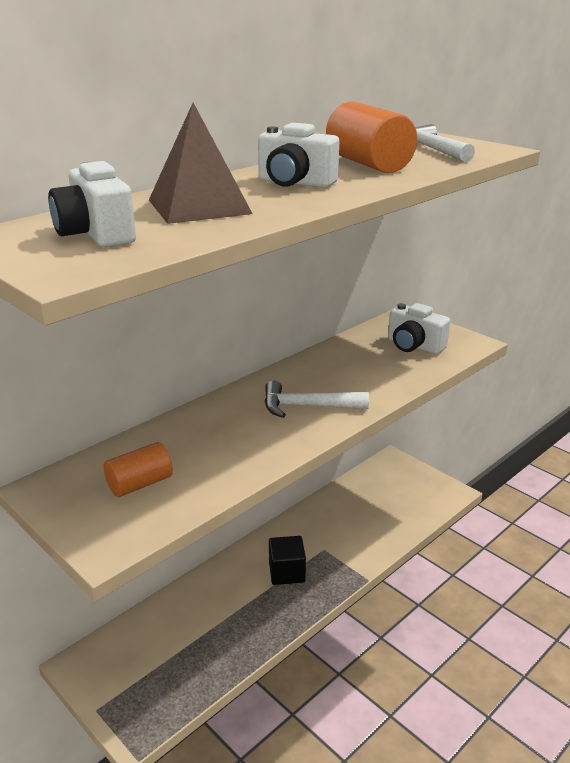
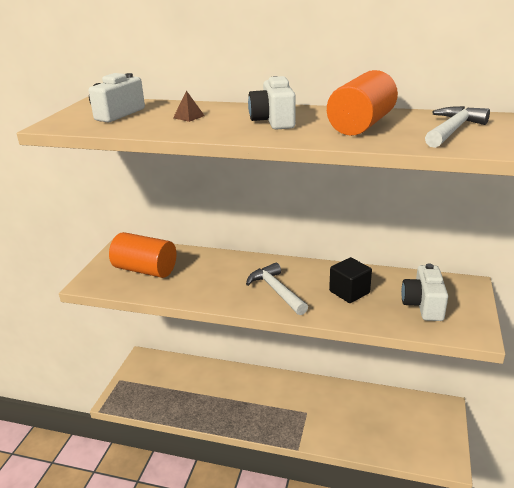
camera: 60 degrees right, 0 degrees up
(140, 484) = (145, 270): orange cylinder -> orange cylinder, size x1.59
(199, 207) = (188, 117): brown pyramid -> brown pyramid, size x0.40
(286, 572) = (269, 404): black cube -> black cube (349, 292)

